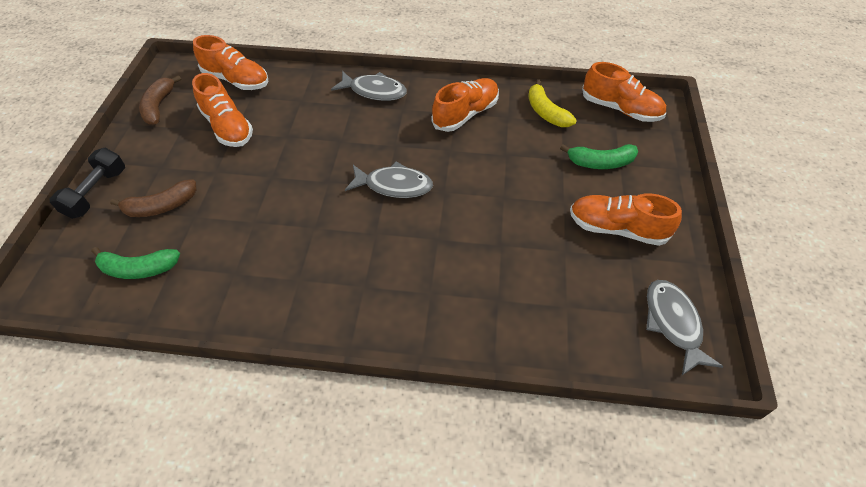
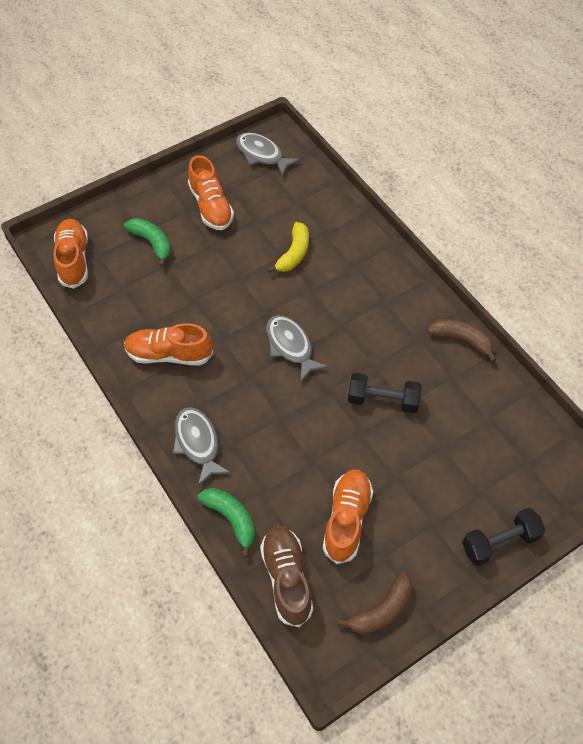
camera: 130 degrees left, 5 degrees up
(139, 269) = (510, 436): green banana -> green banana (231, 519)
(161, 206) = (459, 479): brown banana -> brown banana (461, 340)
(236, 80) = (287, 578): orange shoe -> brown shoe
(277, 209) = (383, 400): none -> black dumbbell
(546, 112) = (119, 303): yellow banana -> yellow banana (294, 253)
(673, 323) = (262, 154): grey fish -> grey fish turned 90 degrees clockwise

